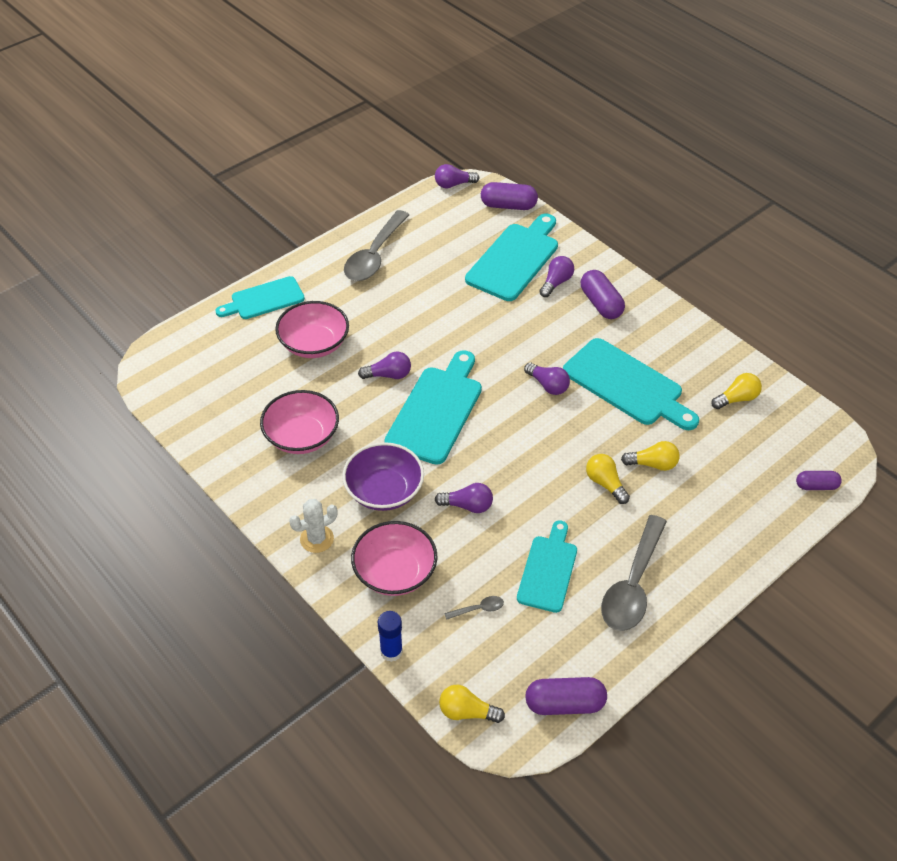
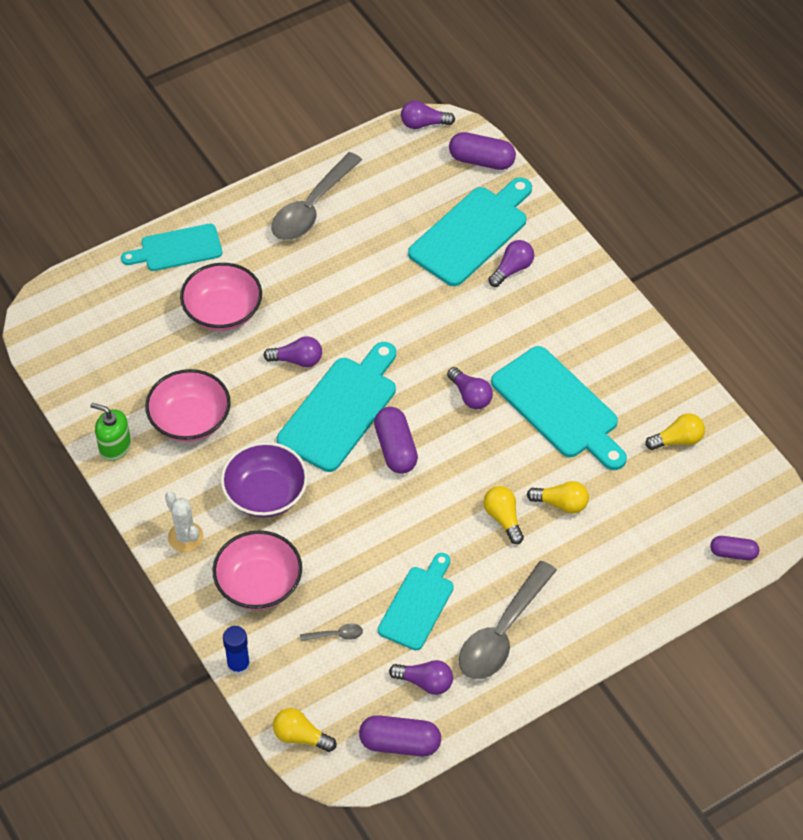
camera: 10 degrees right, 5 degrees up
(236, 468) = (115, 446): none -> green soap dispenser
(317, 539) = (185, 537): white cactus -> white cactus turned 75 degrees clockwise
(467, 505) = (350, 523): purple light bulb -> purple light bulb (425, 682)
(600, 304) = (556, 303): purple capsule -> purple capsule (395, 449)

